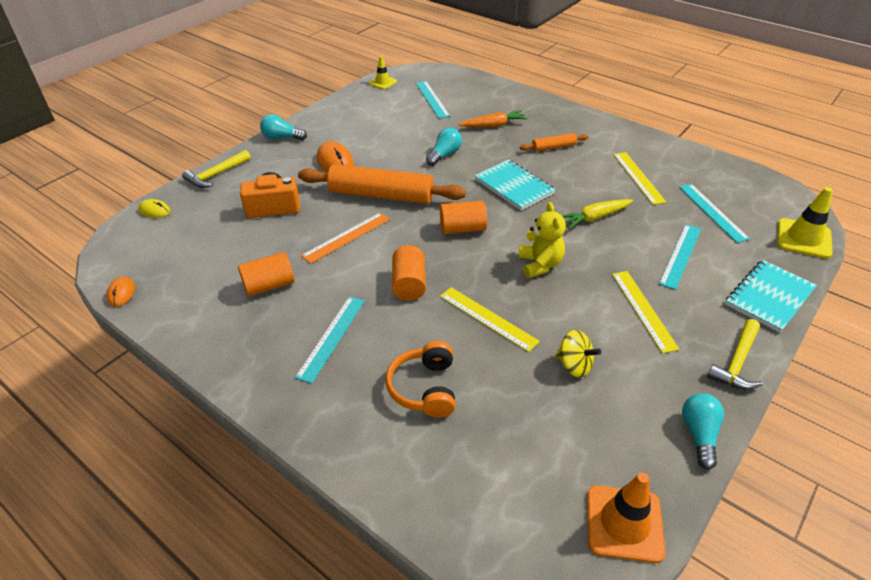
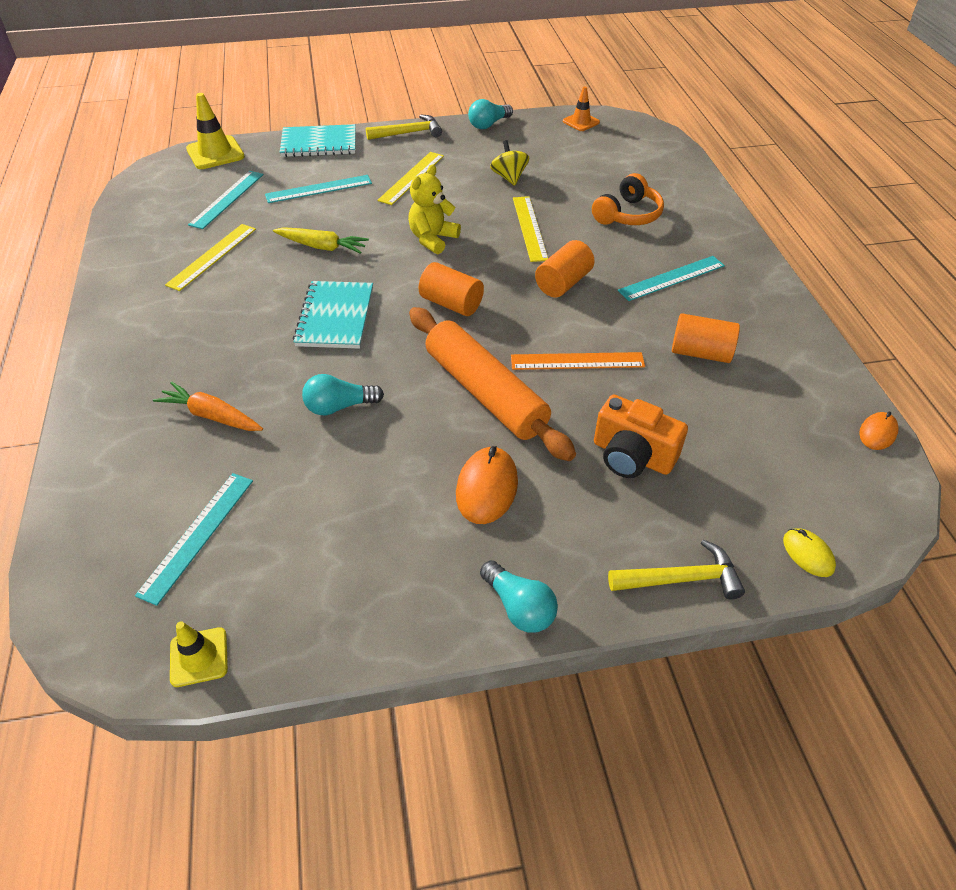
camera: 140 degrees left, 5 degrees up
(553, 147) = (212, 337): orange rolling pin -> none
(624, 523) = (581, 122): orange traffic cone -> orange traffic cone, size x0.62

